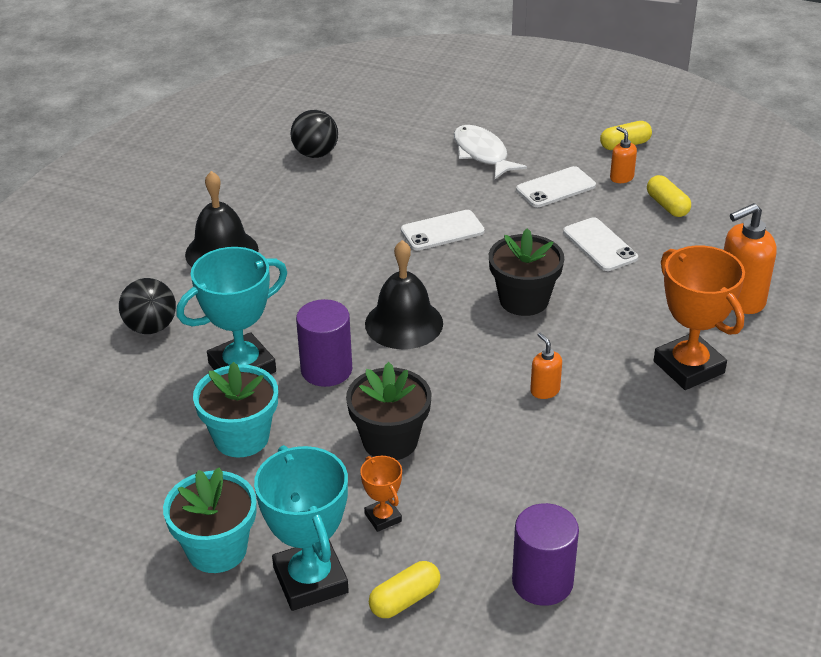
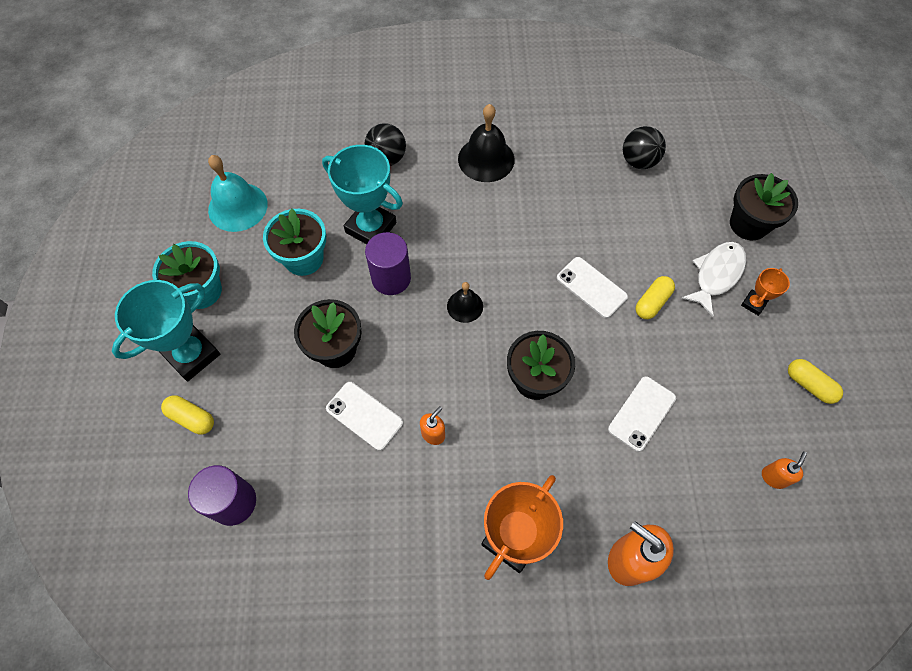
camera: 65 degrees right, 25 degrees up
(108, 482) = (238, 207): none -> turquoise bell
(383, 517) = (260, 374): orange trophy -> orange trophy (753, 304)
(404, 323) = (465, 306): black bell -> black bell, size x0.57
(441, 117) = (748, 224): none -> black flower pot
(555, 187) = (703, 349): white phone -> white phone (364, 415)
(621, 177) = (754, 399): orange soap dispenser -> orange soap dispenser (773, 477)
(667, 205) = (735, 452): yellow capsule -> yellow capsule (652, 302)

